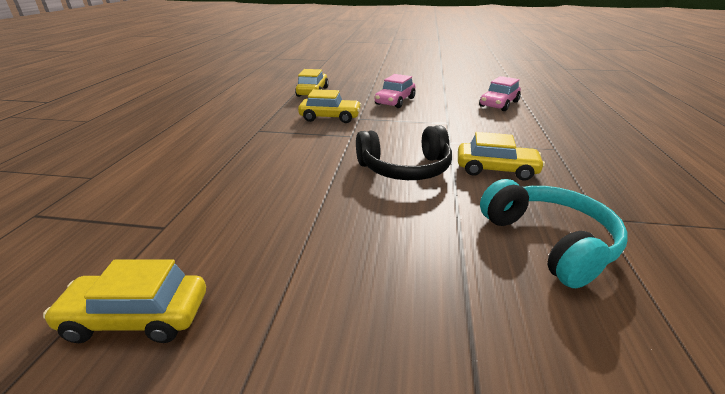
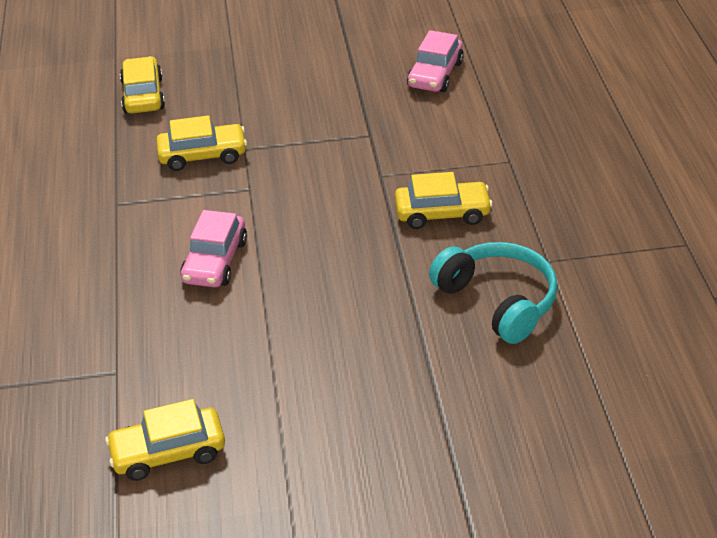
camera: 15 degrees left, 10 degrees up
(395, 101) = (282, 96): pink car -> pink car (215, 261)
(405, 169) = (338, 234): black headphones -> none

